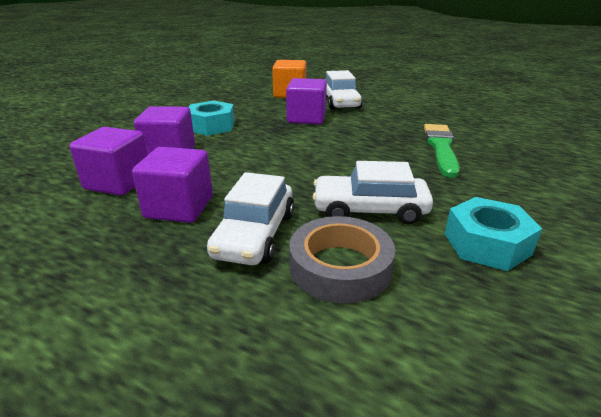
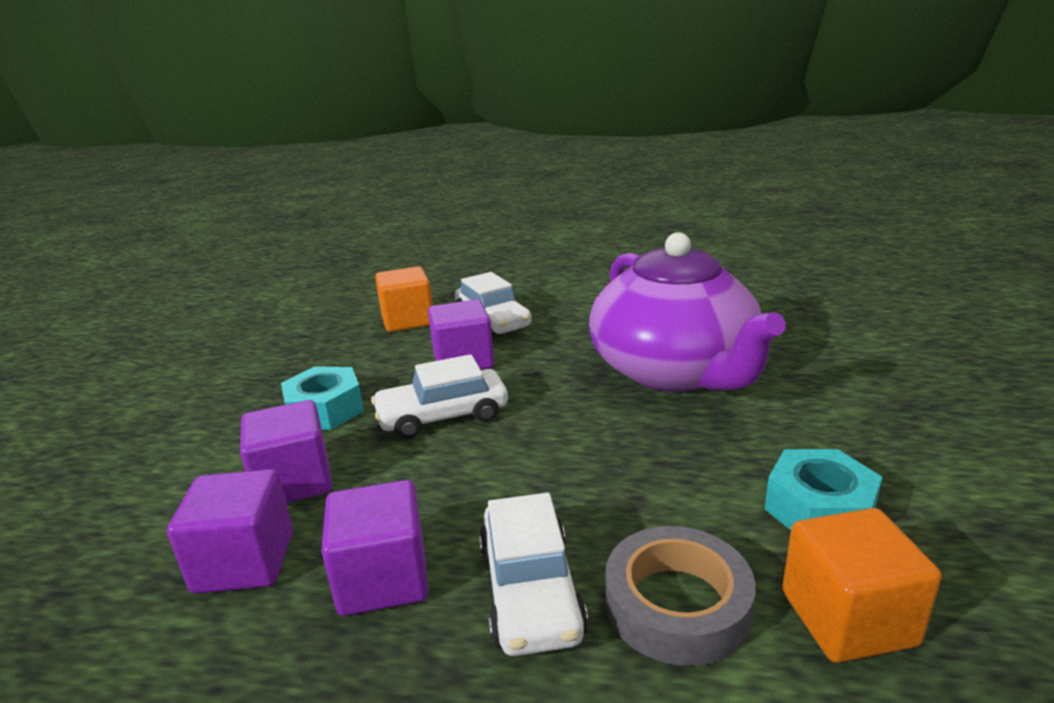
camera: 20 degrees left, 5 degrees down
(370, 210) = (653, 499): white car -> white car (442, 416)
(441, 148) = (675, 371): green brush -> purple teapot
(457, 309) = (847, 618): none -> orange cube

